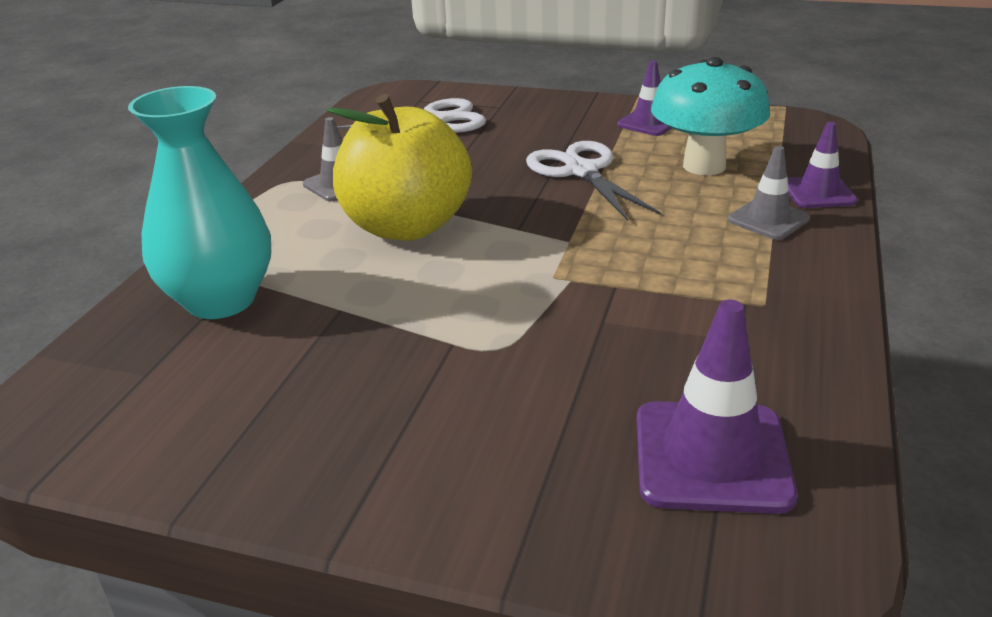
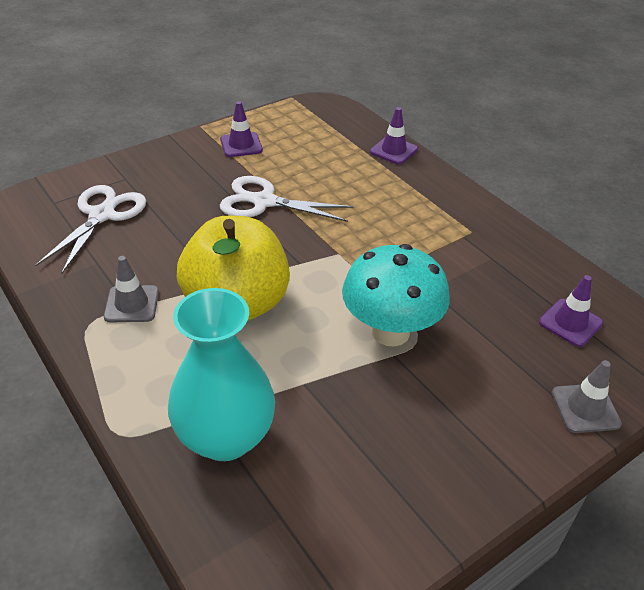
camera: 55 degrees left, 10 degrees up
(704, 166) = (319, 162): turquoise mushroom -> turquoise mushroom (390, 332)
(711, 457) = (570, 323): purple traffic cone -> purple traffic cone, size x0.62
(768, 219) = (399, 180): grey traffic cone -> grey traffic cone (585, 408)

